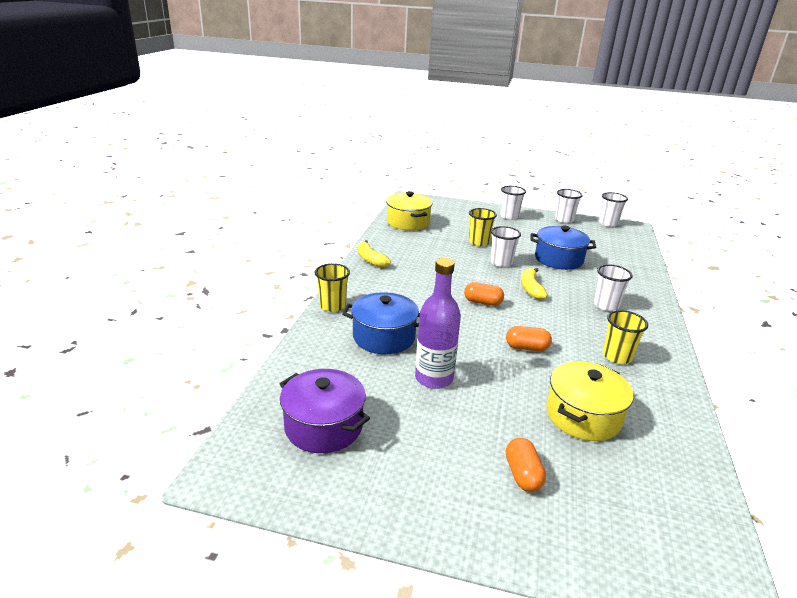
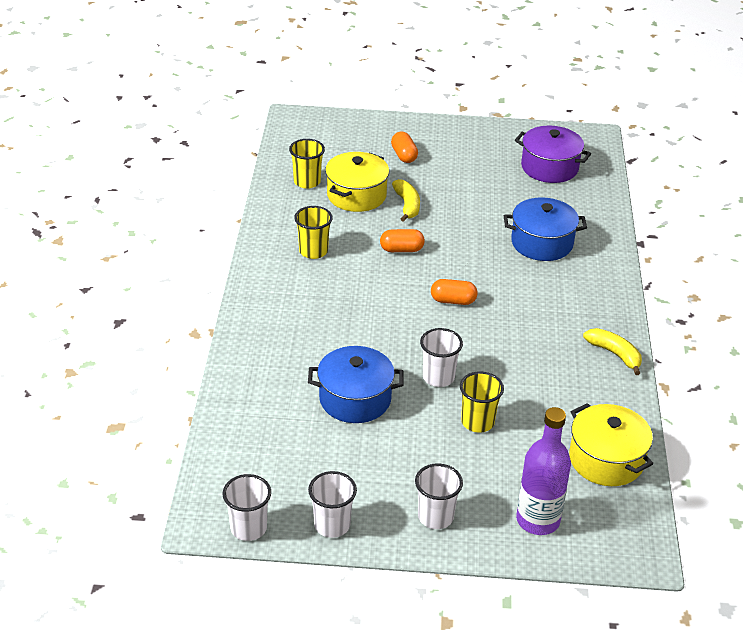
camera: 170 degrees right, 10 degrees up
(332, 306) = (613, 273): yellow cup -> yellow cup (307, 182)
(434, 378) = (481, 210): purple bottle -> purple bottle (538, 520)
(531, 289) = (396, 332): yellow banana -> yellow banana (407, 205)
(606, 305) = (307, 318): white cup -> none

